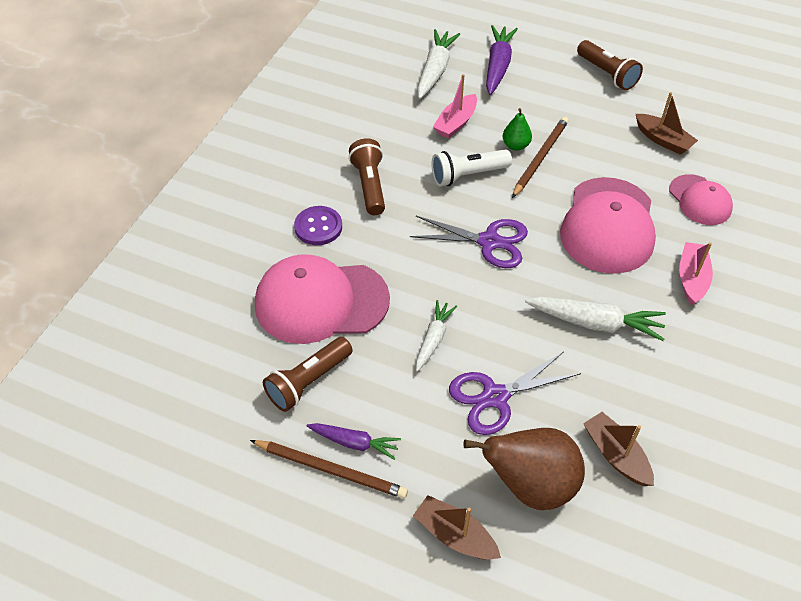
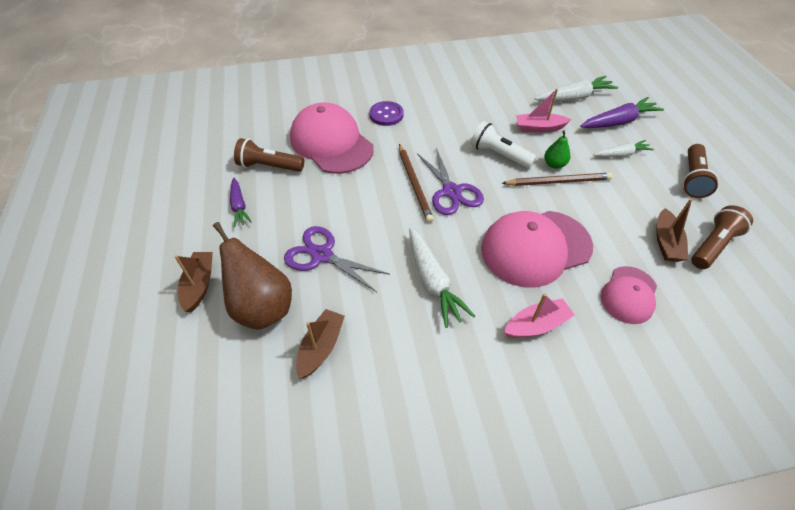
camera: 55 degrees right, 0 degrees up
(331, 470) = (213, 205): brown pencil -> brown pencil (414, 184)
(369, 185) = (440, 118): brown flashlight -> brown flashlight (713, 245)
(433, 339) = (345, 203): white carrot -> white carrot (621, 154)

